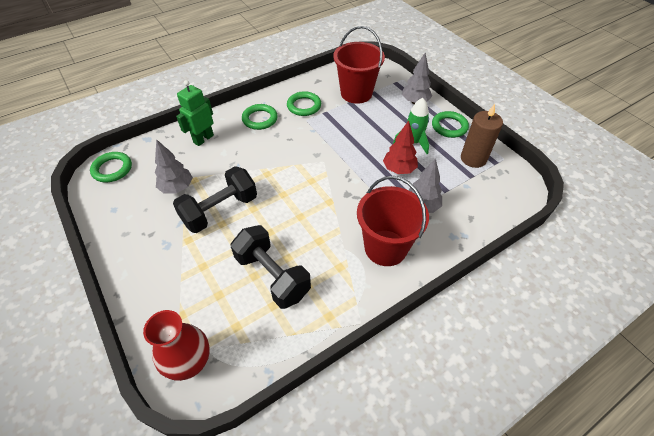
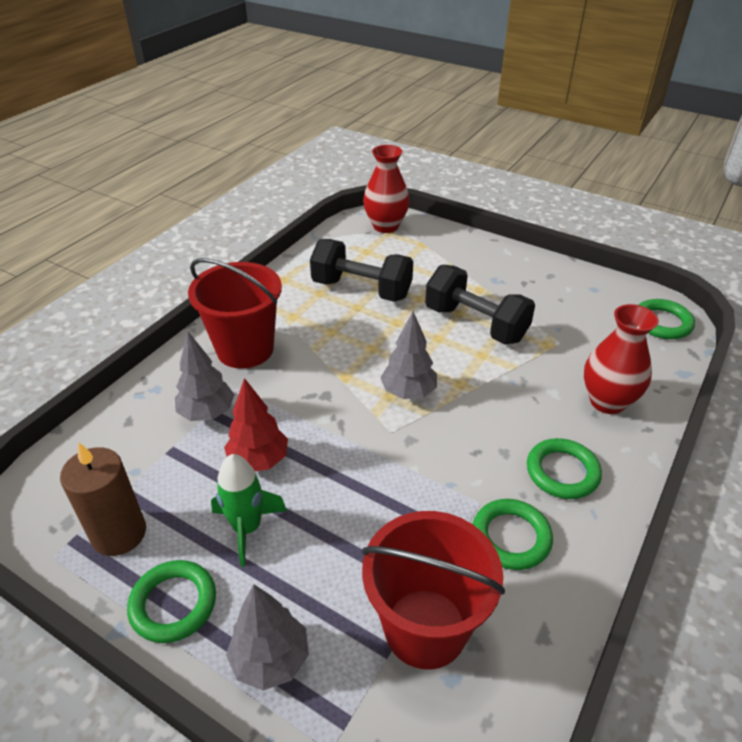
camera: 155 degrees right, 10 degrees down
(177, 188) = (555, 329): grey tree -> grey tree (408, 392)
(203, 139) = (607, 401): green robot -> red vase
(220, 210) = (475, 324): black dumbbell -> black dumbbell turned 75 degrees counterclockwise

